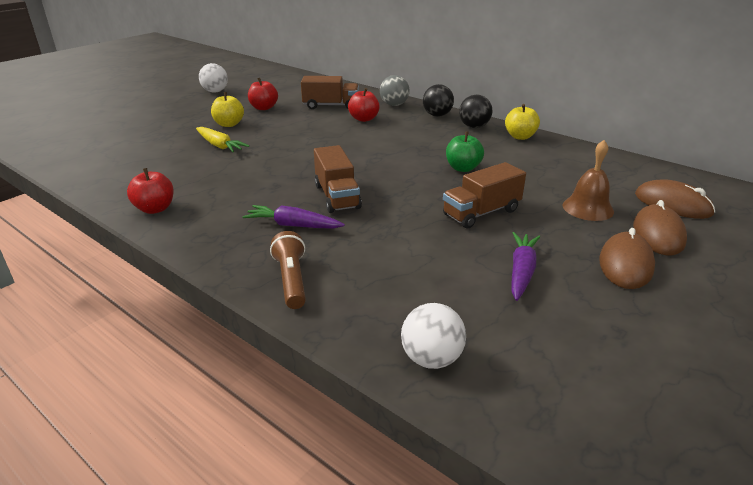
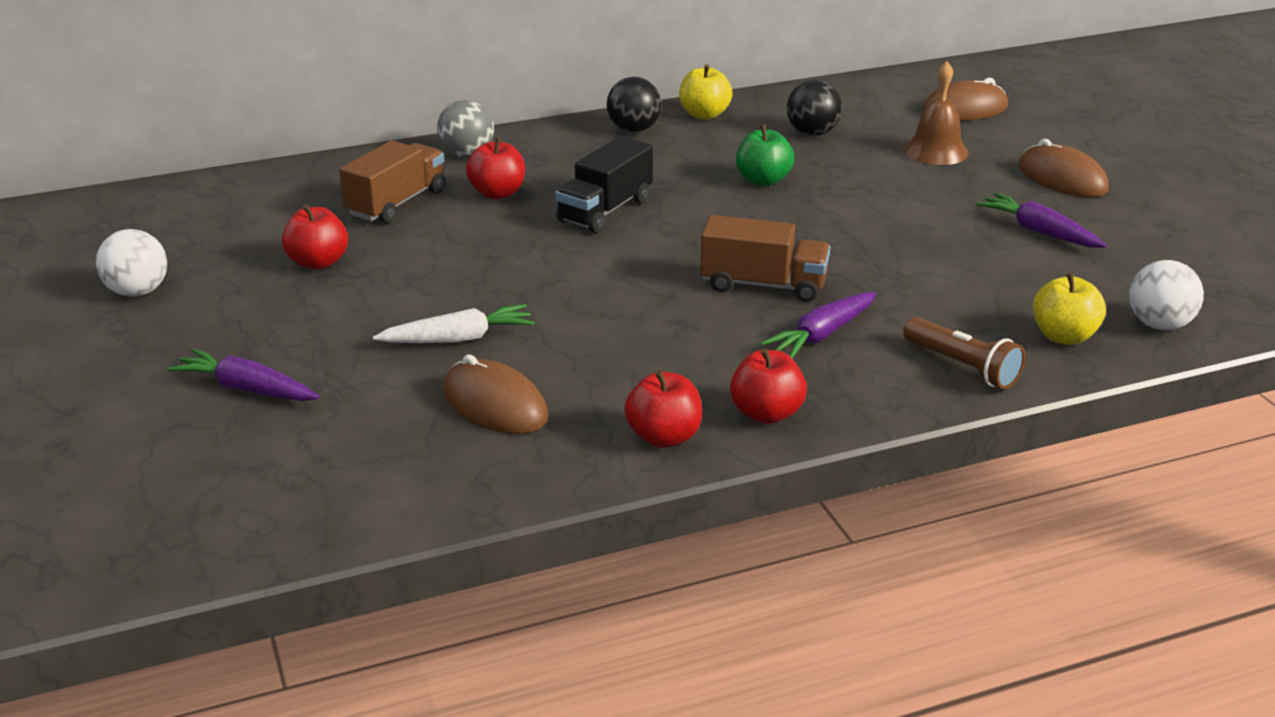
camera: 60 degrees left, 0 degrees up
(153, 124) = (246, 389): none -> purple carrot
(193, 229) = (766, 414): none -> red apple
(219, 146) = (458, 338): yellow carrot -> white carrot
(229, 124) = (360, 311): yellow apple -> yellow apple (1064, 336)
(291, 280) = (962, 367): brown flashlight -> brown flashlight turned 150 degrees counterclockwise
(375, 142) = (605, 210): none -> black truck
(437, 115) = (556, 139): black ball -> black ball (812, 133)
(481, 213) = (895, 209): brown truck -> none
(658, 234) = (1018, 141): brown mouse -> brown mouse (495, 404)

